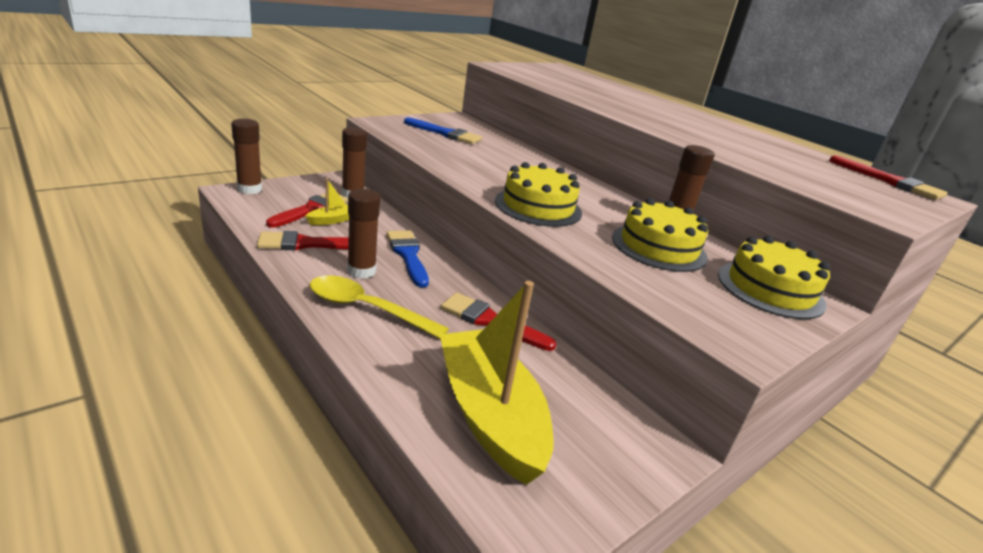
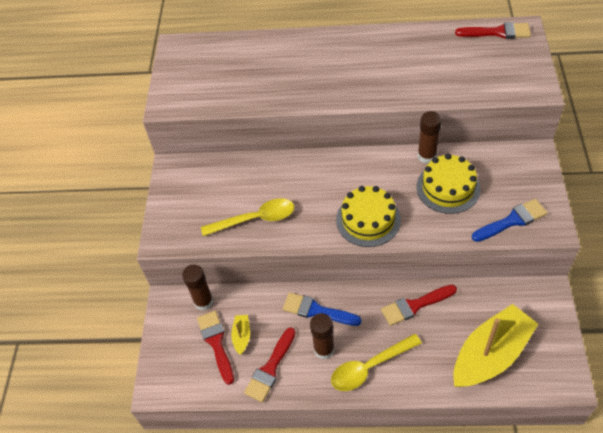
camera: 40 degrees left, 25 degrees up
(249, 189) = (157, 374): brown glue stick -> none
(446, 134) = (209, 200): blue brush -> blue brush (512, 220)
(454, 154) = (255, 219): none -> yellow spoon
(489, 415) = (490, 354): yellow boat -> yellow boat turned 120 degrees clockwise
(770, 289) = (513, 167): yellow cake -> none

